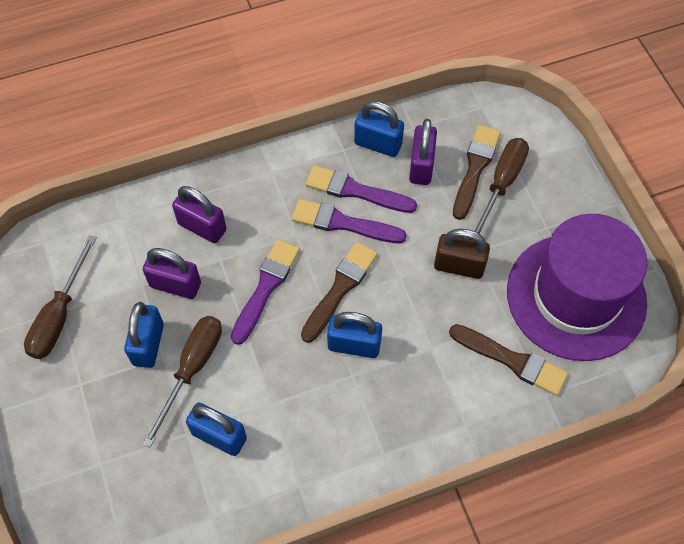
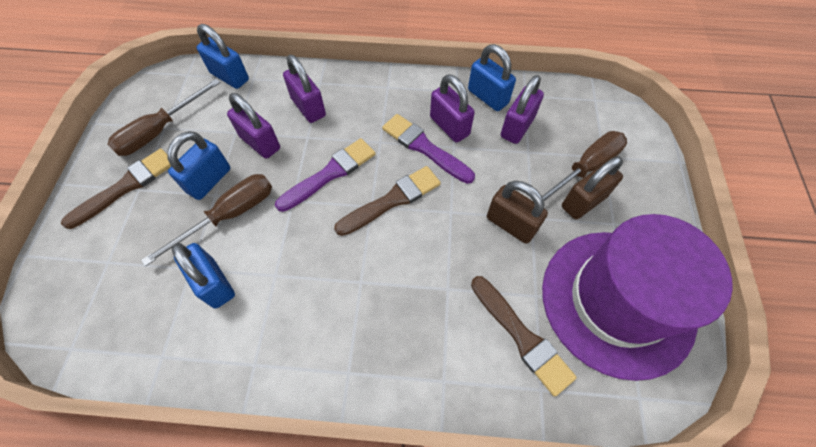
camera: 25 degrees right, 0 degrees up
(354, 345) = (377, 255): blue padlock -> blue padlock (229, 76)
(356, 191) = (449, 126): purple brush -> purple padlock
(475, 168) = (566, 146): brown brush -> brown brush (125, 187)
(513, 218) = (583, 201): none -> brown padlock

